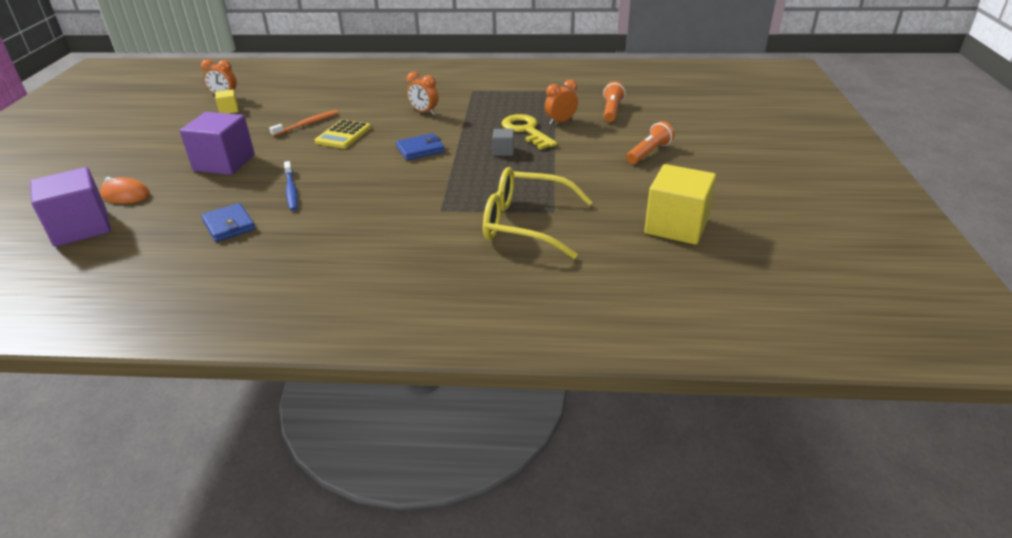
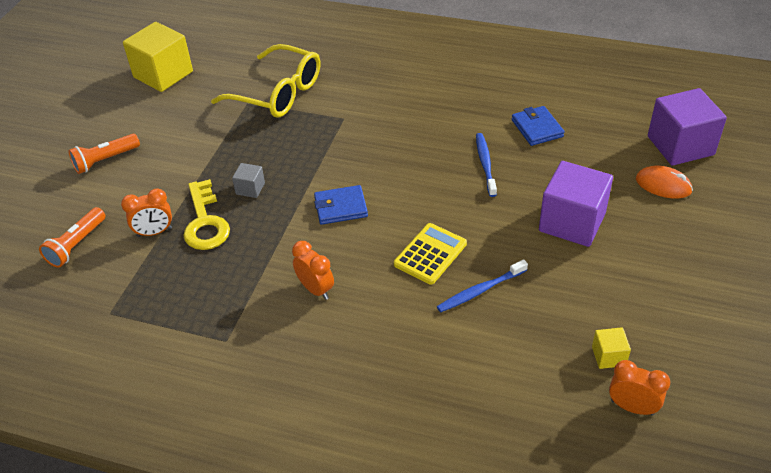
camera: 165 degrees left, 10 degrees up
(307, 124) = (480, 291): orange toothbrush -> blue toothbrush

